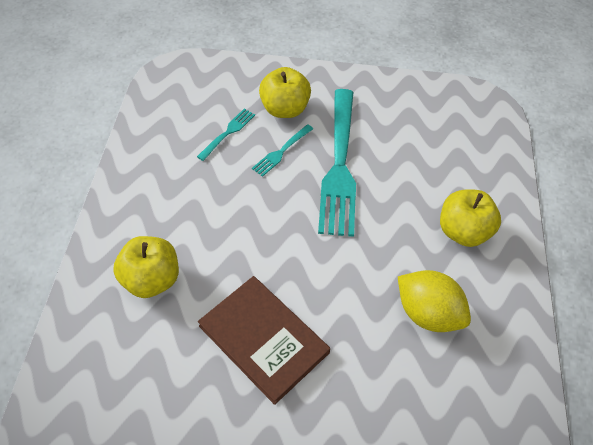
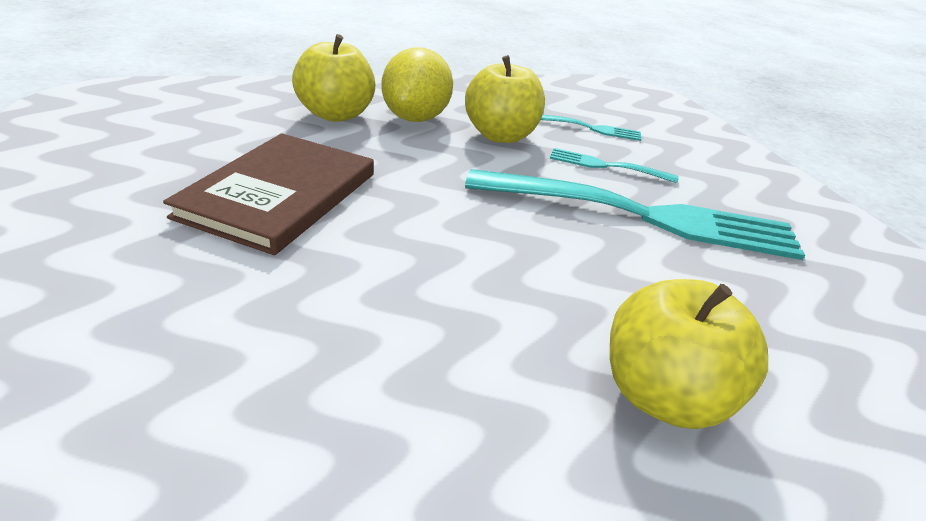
camera: 65 degrees right, 20 degrees down
(284, 109) = (680, 159): yellow apple -> yellow apple (500, 136)
(339, 165) = (642, 215): turquoise fork -> turquoise fork turned 150 degrees counterclockwise
(427, 313) = (414, 368): yellow lemon -> yellow lemon (416, 118)

